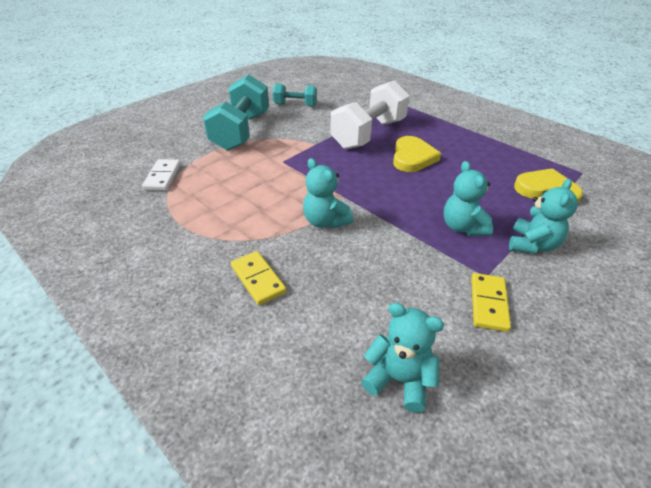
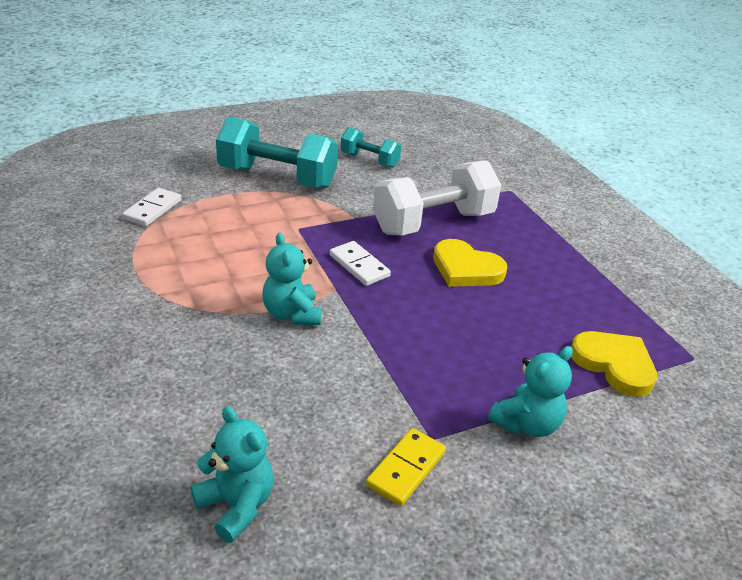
camera: 20 degrees right, 5 degrees down
(241, 131) = (277, 178): turquoise dumbbell -> turquoise dumbbell turned 75 degrees clockwise
(258, 279) = (171, 353): yellow domino -> none
(344, 174) = (359, 266): none -> white domino
(412, 157) = (466, 269): yellow heart -> yellow heart turned 90 degrees clockwise
(462, 227) = (454, 373): turquoise teddy bear -> none

